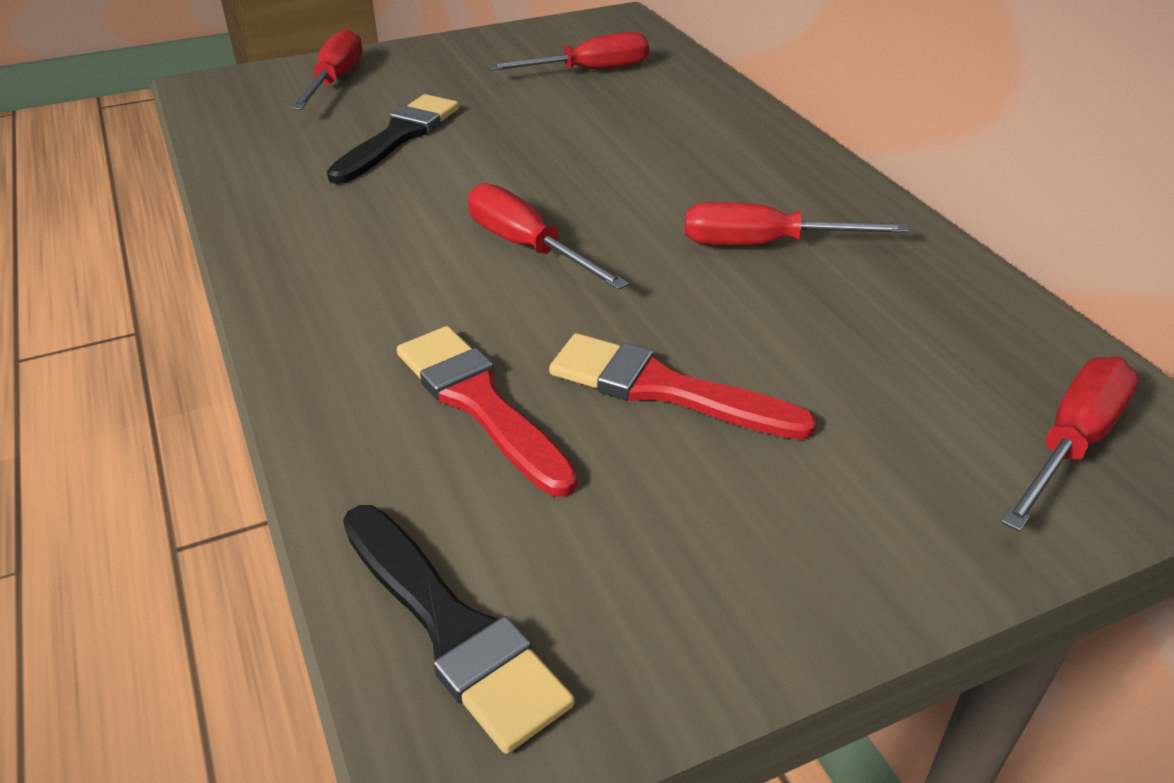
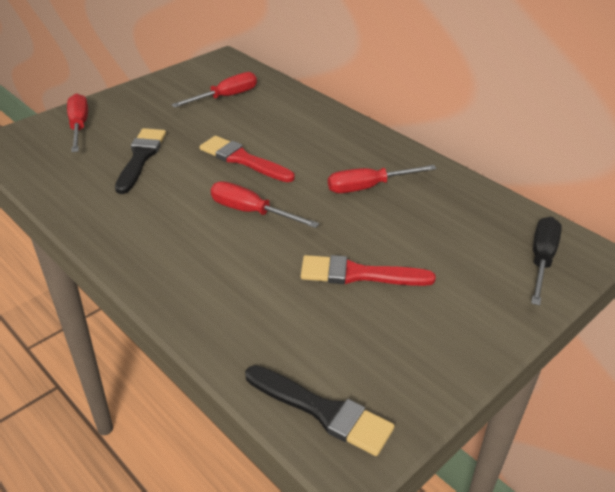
camera: 20 degrees left, 0 degrees up
(480, 403) = (274, 302): red brush -> red brush (243, 159)
(1071, 443) = (541, 260): red screwdriver -> black screwdriver

